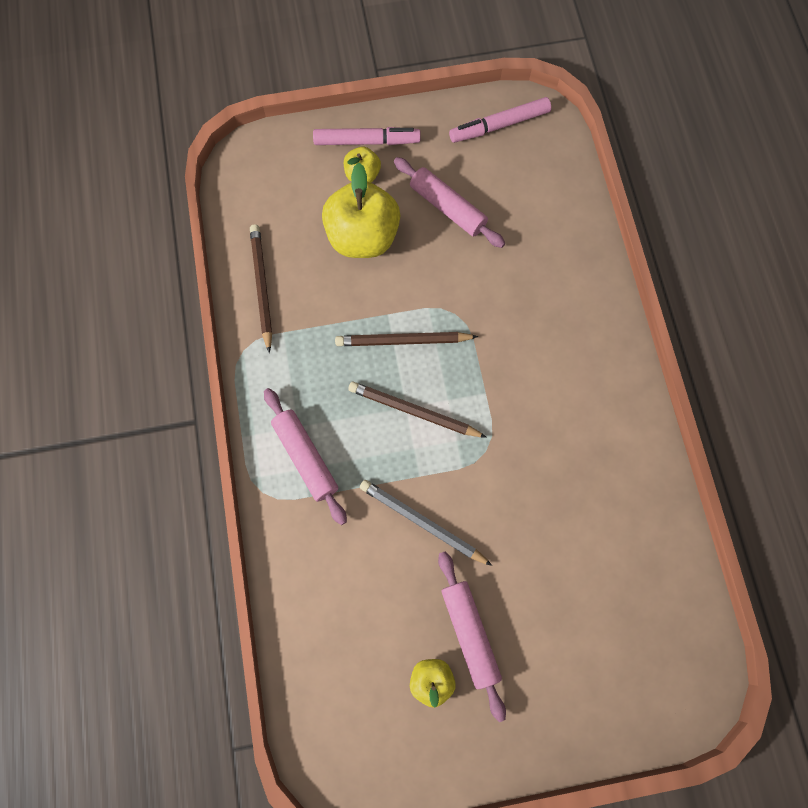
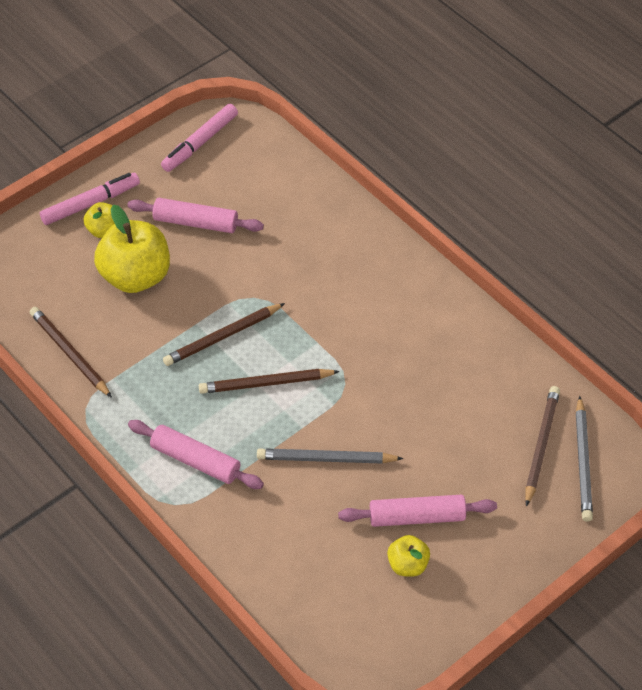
camera: 30 degrees left, 20 degrees down
(469, 634) = (417, 517): pink rolling pin -> pink rolling pin turned 45 degrees counterclockwise
(633, 625) = (541, 445): none -> brown pencil
(665, 667) = (583, 462): none -> grey pencil

